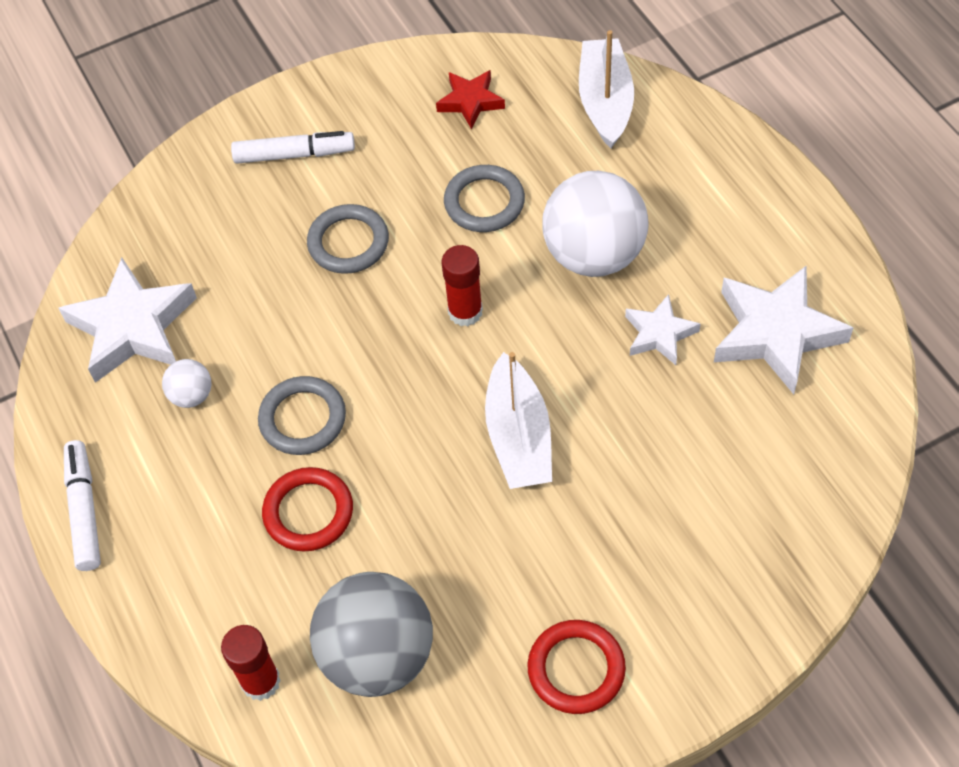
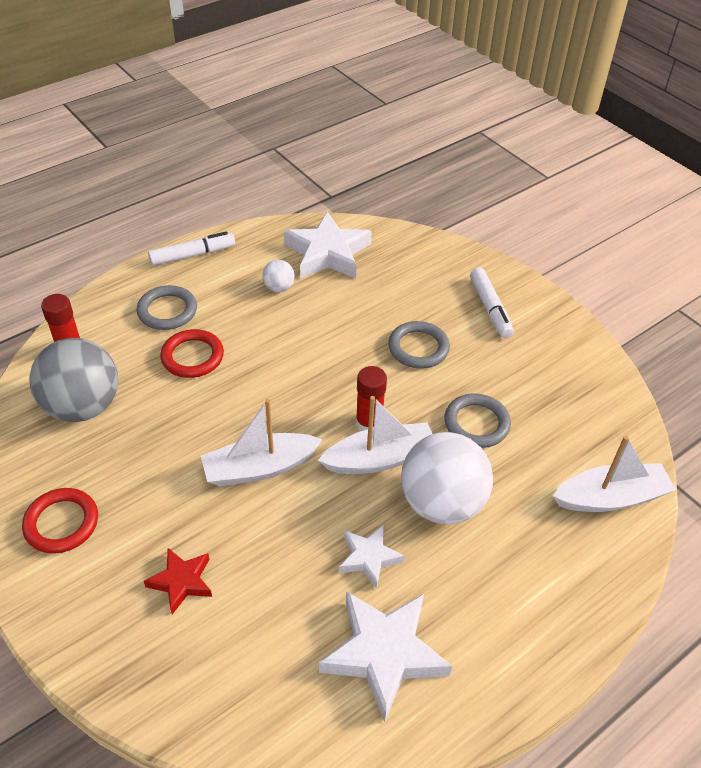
camera: 75 degrees right, 10 degrees down
(303, 419) = (265, 344): grey ring -> grey ring (167, 311)
(470, 102) = (576, 403): red star -> red star (181, 582)
(523, 306) = (380, 459): none -> white boat

